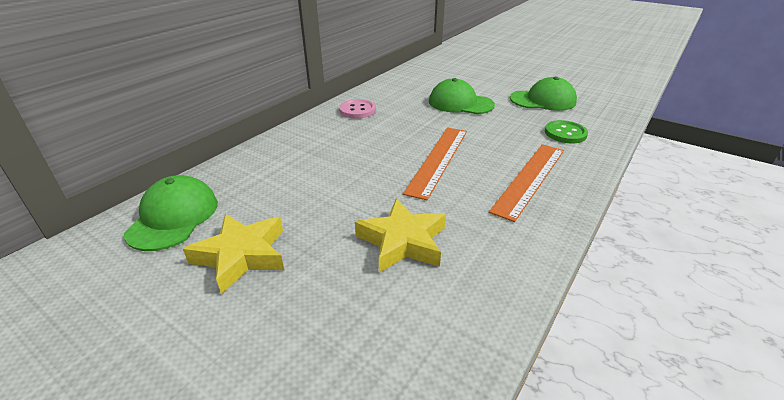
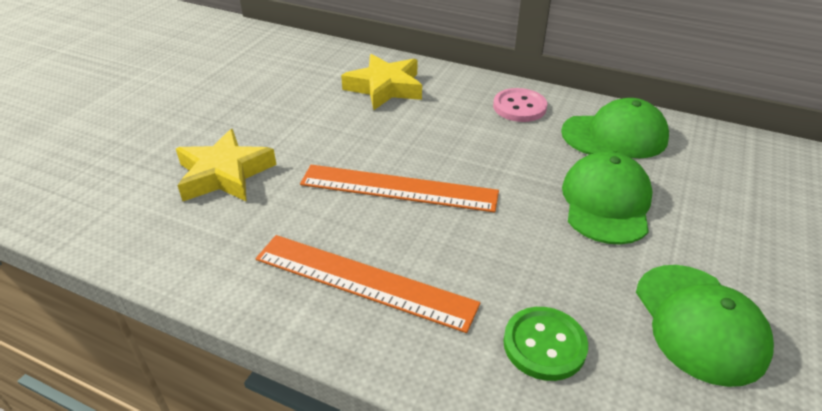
camera: 80 degrees right, 5 degrees up
(173, 217) = (267, 51): green cap -> green cap (614, 135)
(241, 255) = (214, 92): yellow star -> yellow star (385, 88)

